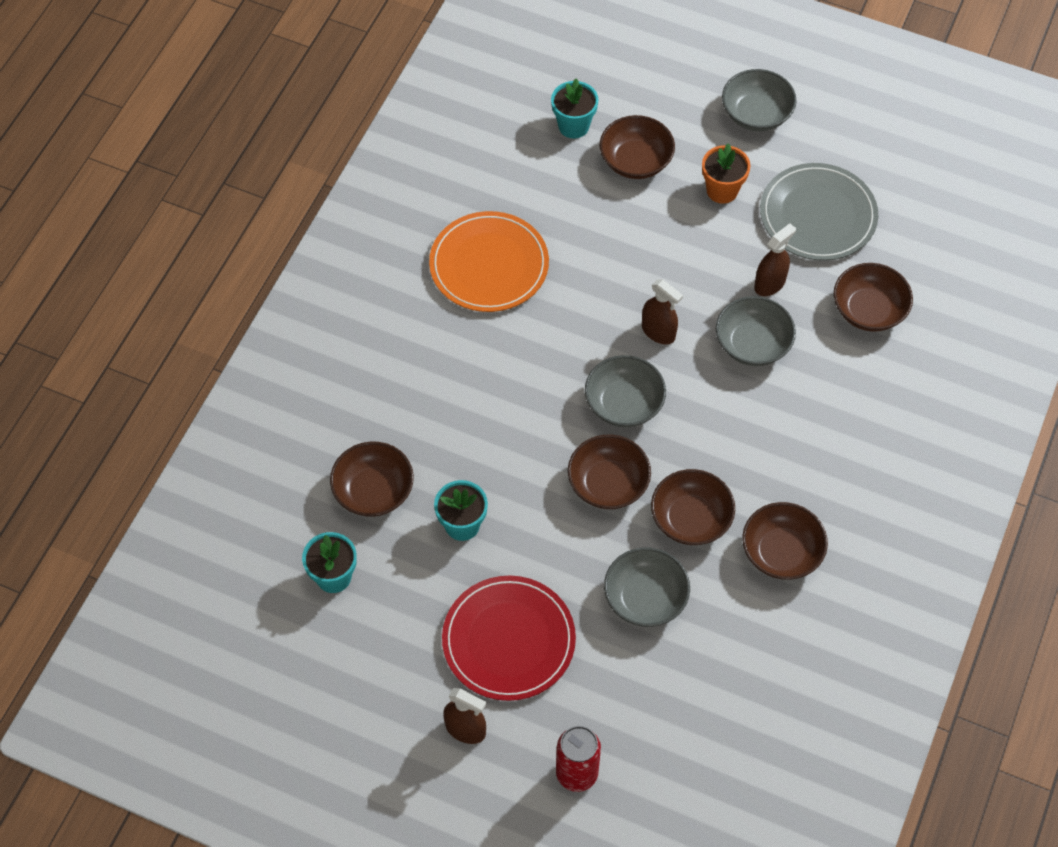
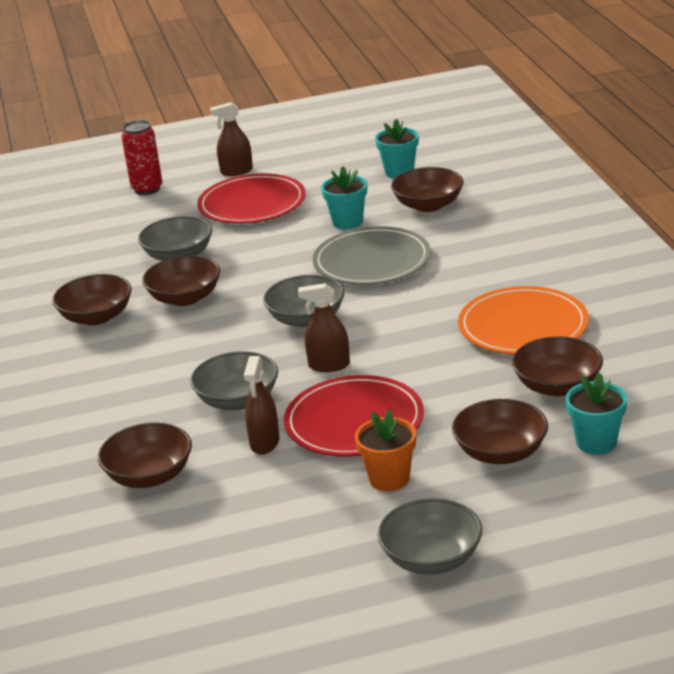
camera: 145 degrees right, 30 degrees down
(608, 484) = (268, 282): brown bowl -> brown bowl (557, 386)
(695, 258) = (354, 421): none -> red plate
(818, 215) = (271, 514): grey plate -> grey plate (372, 261)

